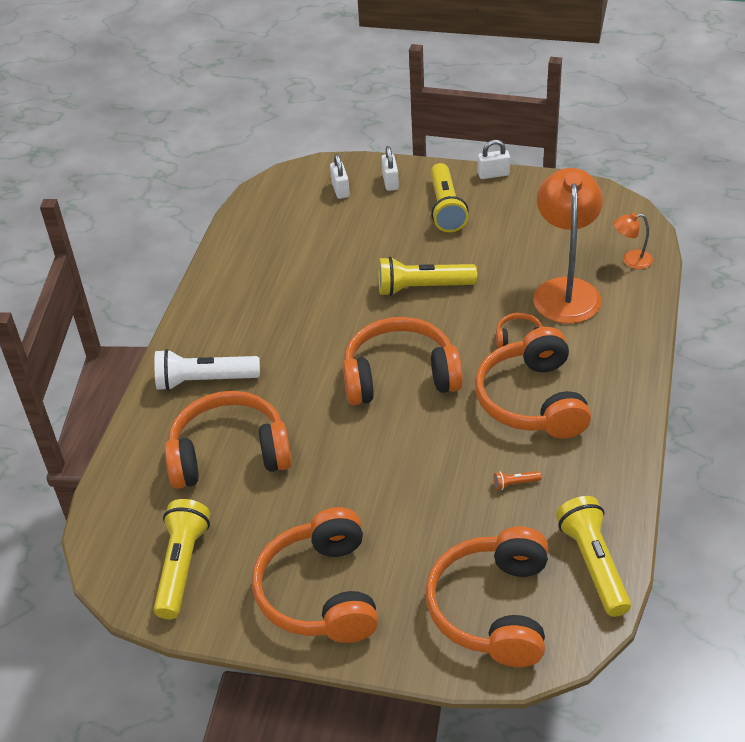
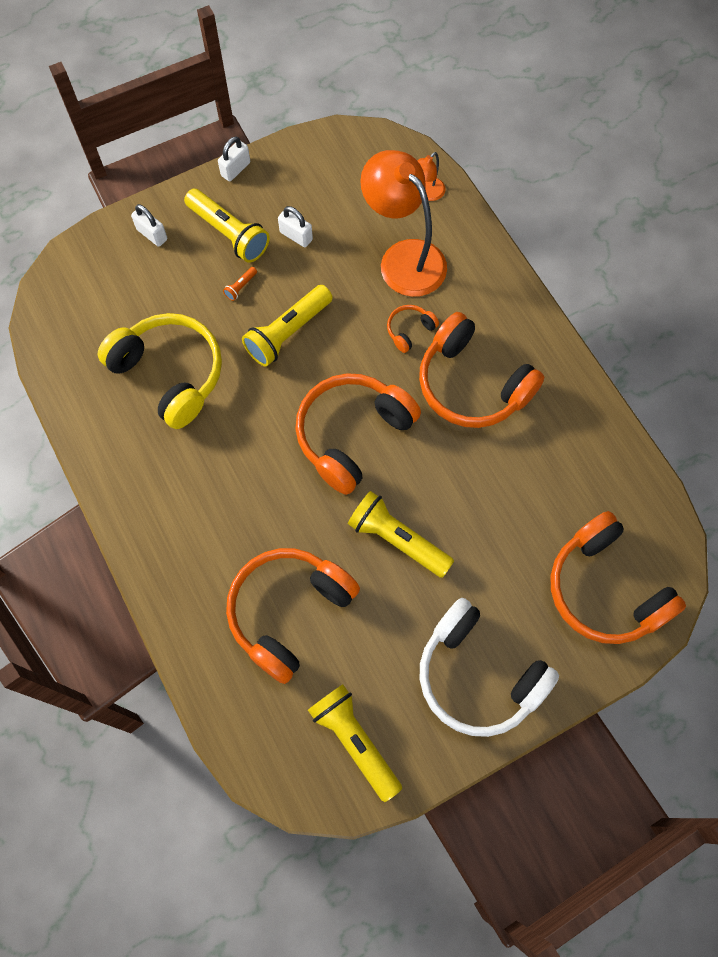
camera: 45 degrees left, 25 degrees up
(204, 381) = (195, 559): white flashlight -> none
(311, 265) = (170, 374): none -> yellow headphones
(321, 592) = (478, 675): orange headphones -> white headphones
(340, 190) = (114, 272): white padlock -> white padlock (296, 236)
(515, 483) = (526, 470): orange flashlight -> orange flashlight (240, 287)
(593, 564) = (636, 498): yellow flashlight -> yellow flashlight (397, 539)

